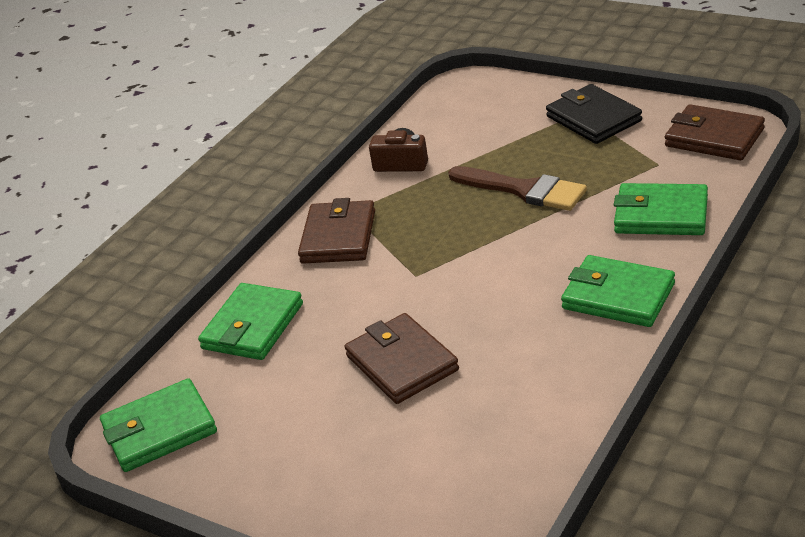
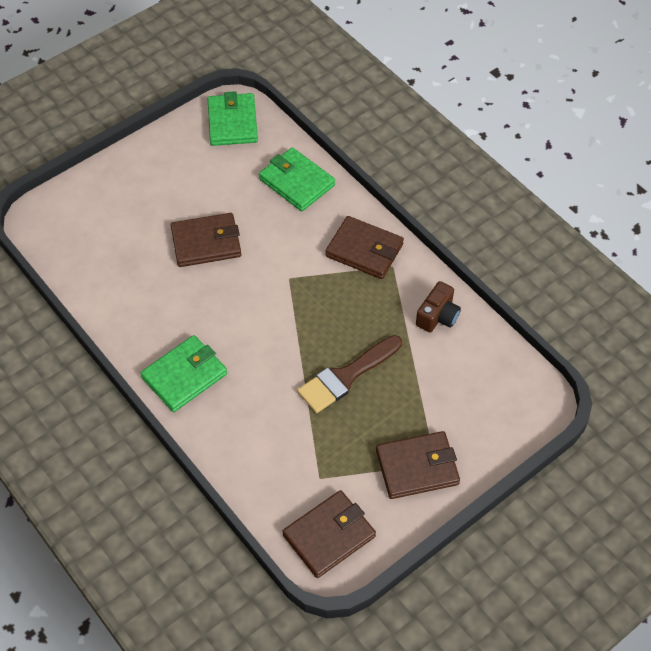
camera: 105 degrees right, 20 degrees up
(593, 119) = (417, 467): black wallet -> brown wallet
(661, 215) = (253, 445): green wallet -> none

